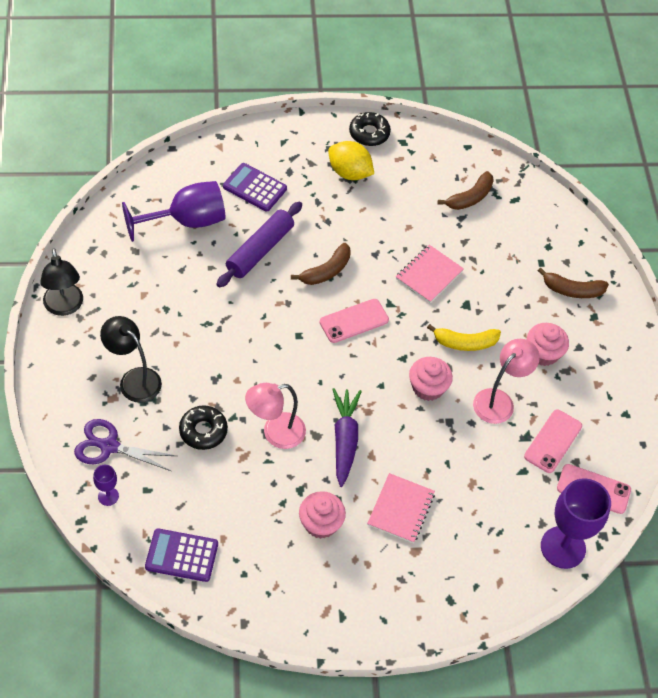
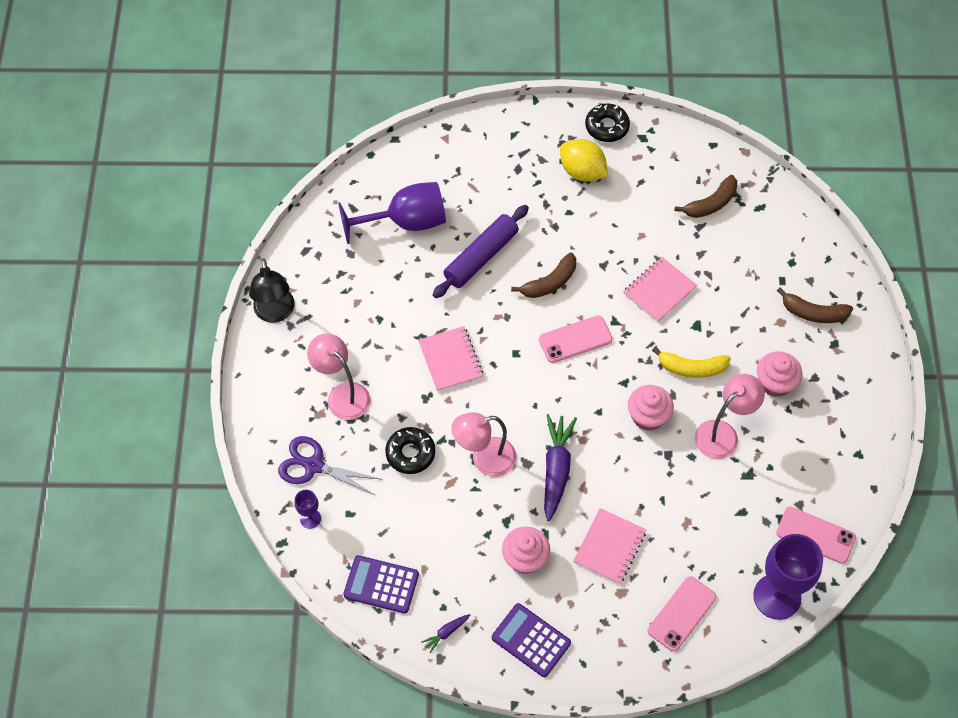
camera: 10 degrees right, 5 degrees up
(134, 379) = (342, 394): black lamp -> pink lamp
(236, 343) = (450, 360): none -> pink notebook
(248, 598) = (446, 633): none -> purple carrot
(255, 188) = (480, 186): purple calculator -> purple calculator (531, 640)
(553, 441) = (777, 481): pink phone -> pink phone (682, 614)

